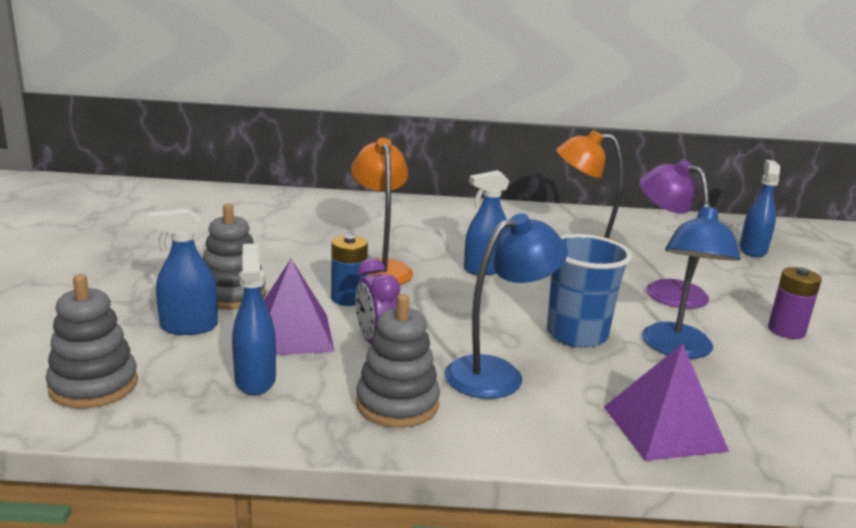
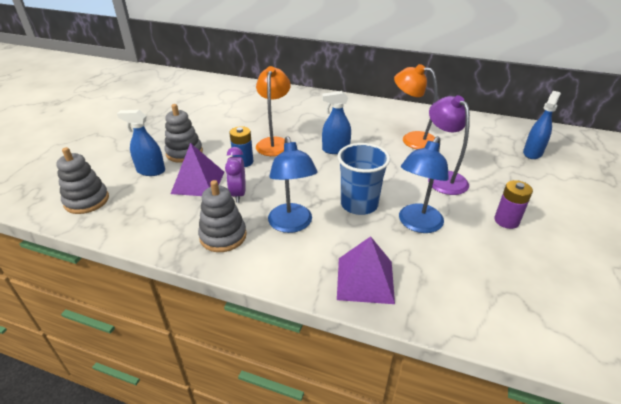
camera: 20 degrees right, 15 degrees up
(255, 380) = (162, 209): blue spray bottle -> none
(497, 373) = (292, 225): blue lamp -> blue lamp turned 90 degrees clockwise

